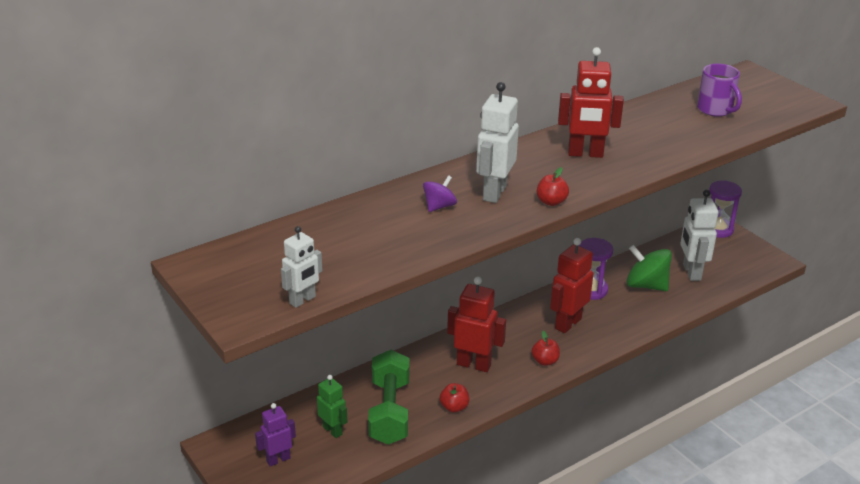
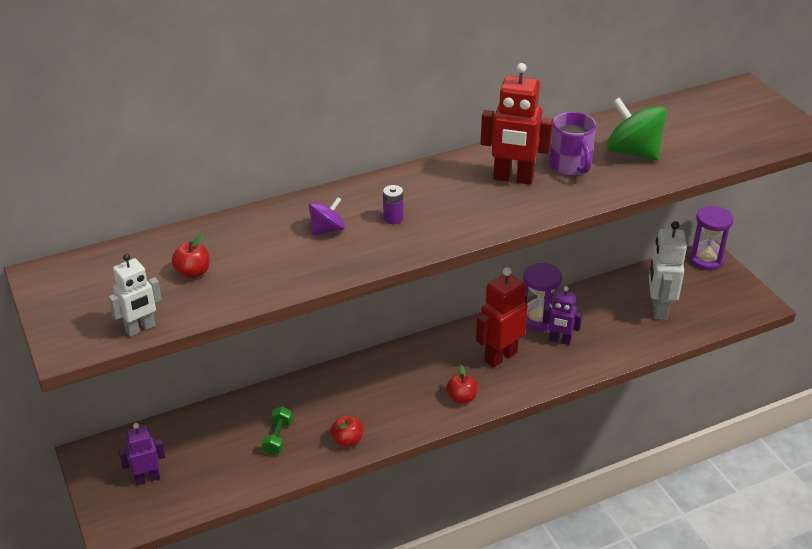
camera: 10 degrees right, 5 degrees up
(332, 430) = (212, 452): green robot -> none
(389, 412) = (277, 438): green dumbbell -> green dumbbell, size x0.47
(474, 364) = (383, 393): red robot -> none
(494, 193) = (393, 218): white robot -> purple battery
(551, 202) = (452, 235): red apple -> red apple (193, 272)
(615, 305) = (559, 340): none -> purple robot
(646, 285) = (602, 320): green spinning top -> green spinning top (633, 152)
(715, 110) = (685, 134): purple mug -> purple mug (570, 166)

